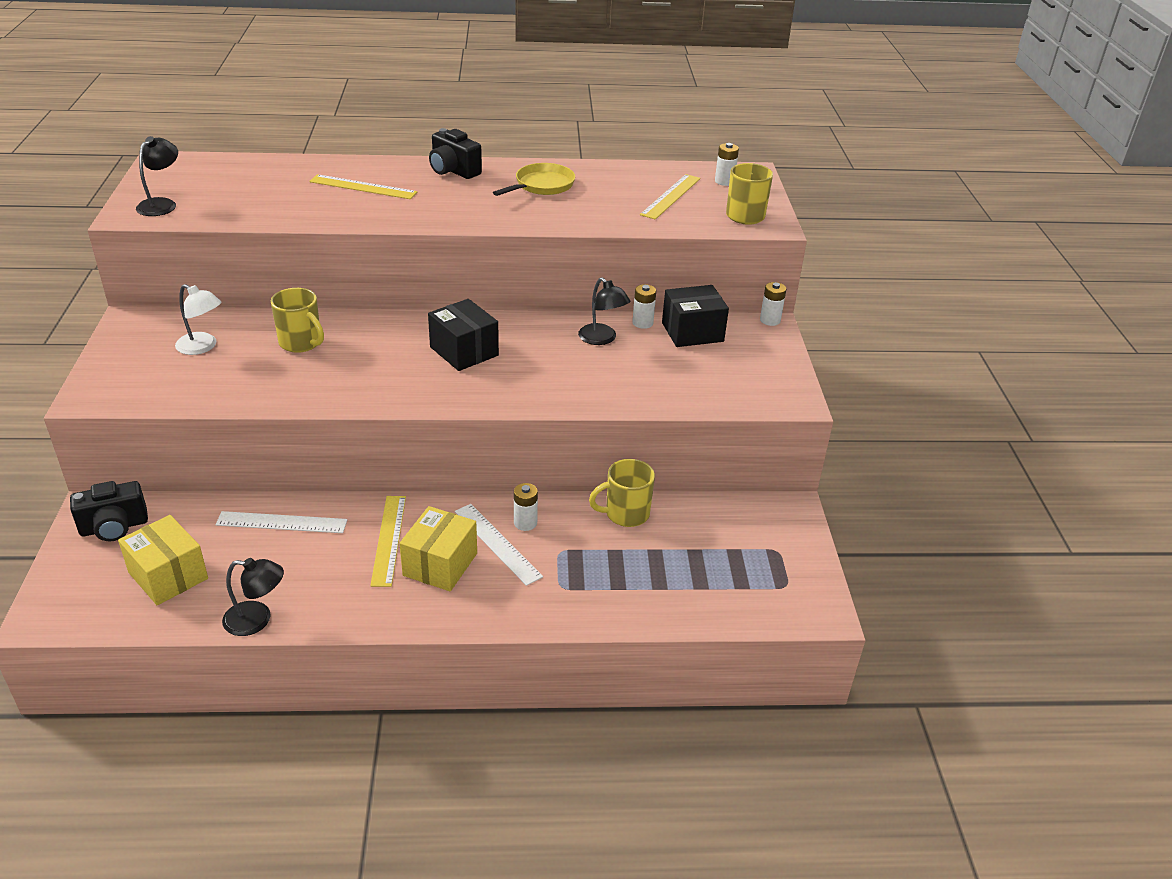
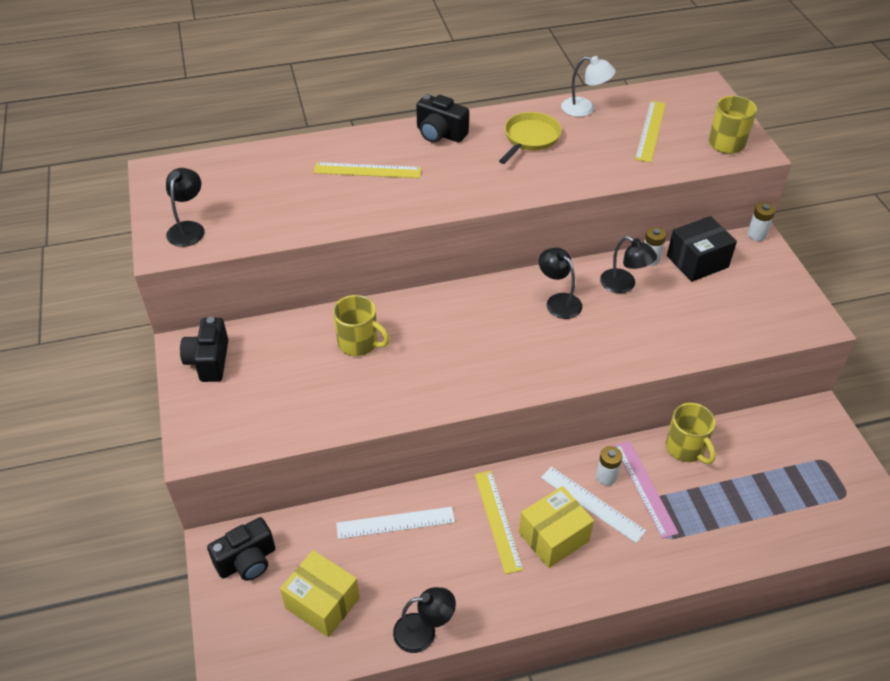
camera: 10 degrees left, 10 degrees up
(146, 333) = (209, 361): none -> black camera
(202, 347) = (270, 366): white lamp -> white lamp (584, 109)
(440, 564) = (553, 537): yellow box -> yellow box turned 45 degrees clockwise
(464, 351) = (510, 324): black box -> none
(525, 341) = (558, 301): none -> black lamp
(562, 540) = (645, 488): none -> pink ruler
(625, 514) = (686, 448): yellow mug -> yellow mug turned 90 degrees counterclockwise
(724, 181) = (688, 103): white battery -> none

